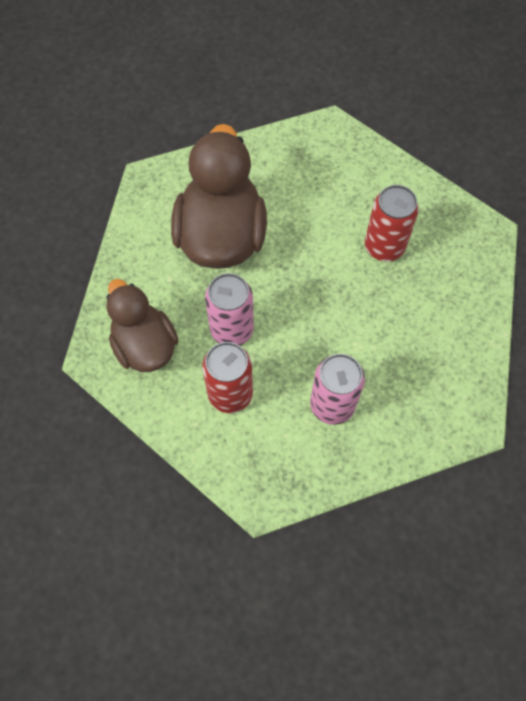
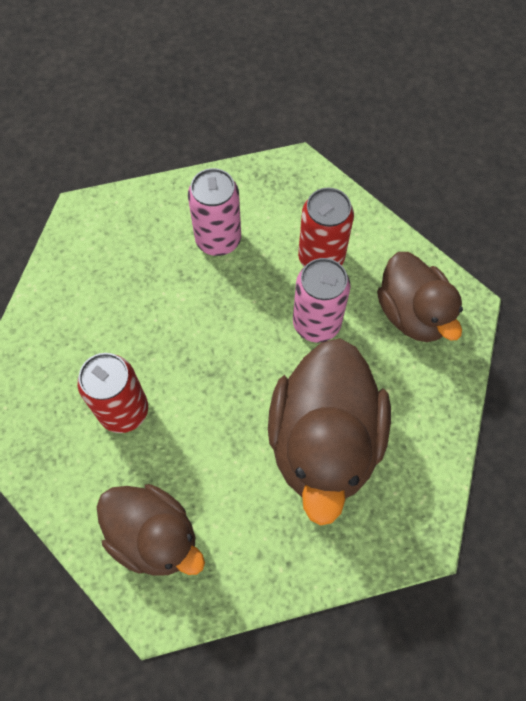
camera: 175 degrees left, 0 degrees up
(341, 167) = (154, 536): none -> brown duck

